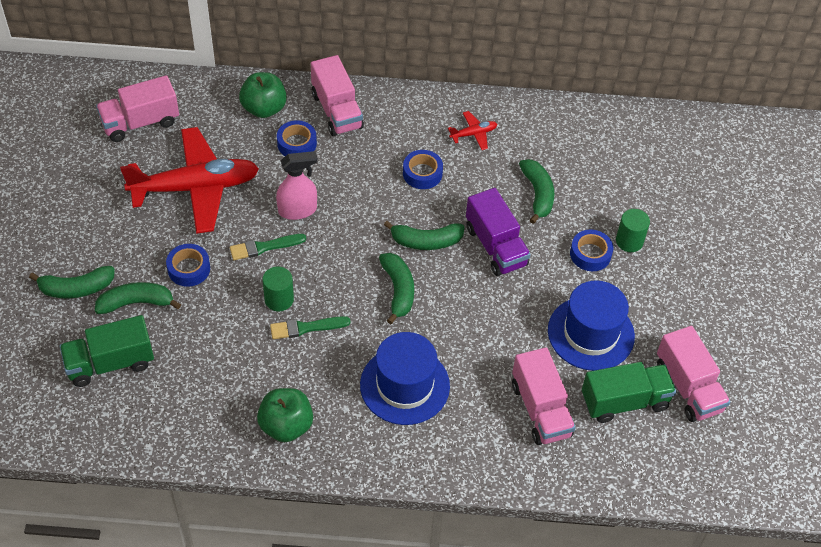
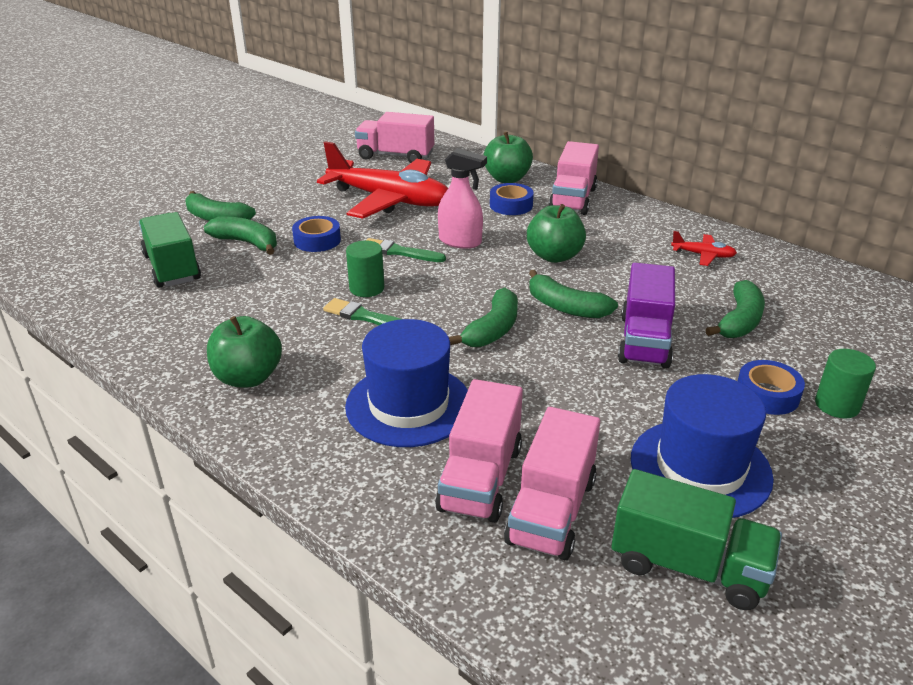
camera: 40 degrees right, 20 degrees down
(110, 363) = (172, 268): green truck -> green truck turned 45 degrees clockwise
(377, 190) = (554, 256): none -> green apple
(422, 173) = (615, 261): blue tape -> none
(688, 387) = (815, 604): pink truck -> pink truck (480, 478)

